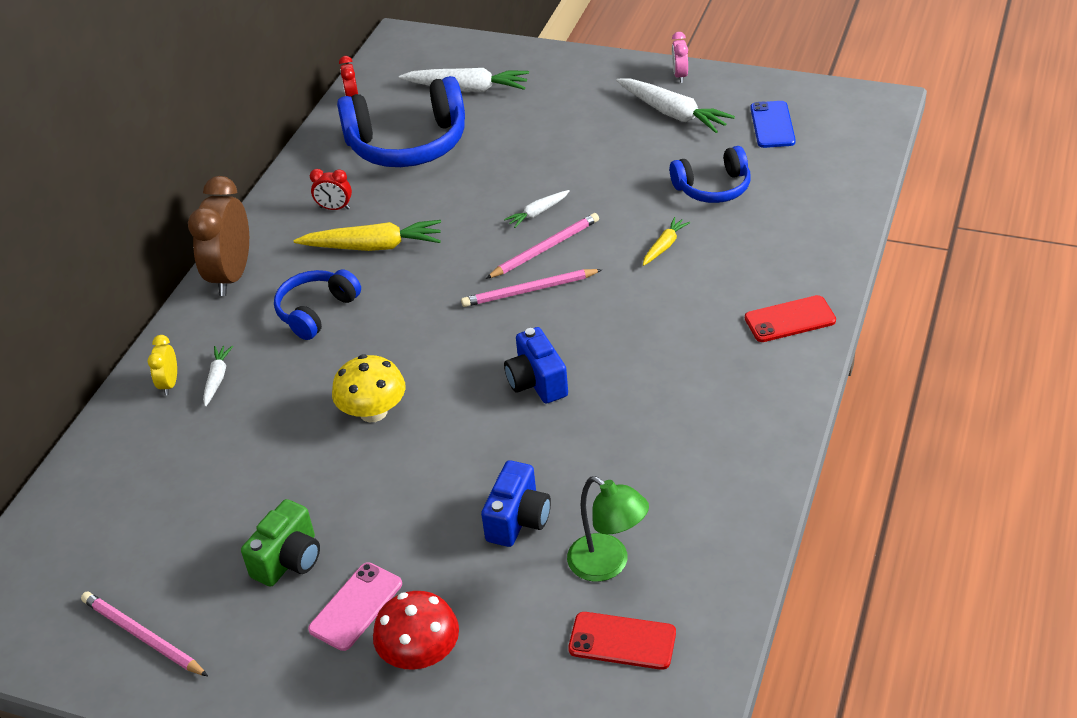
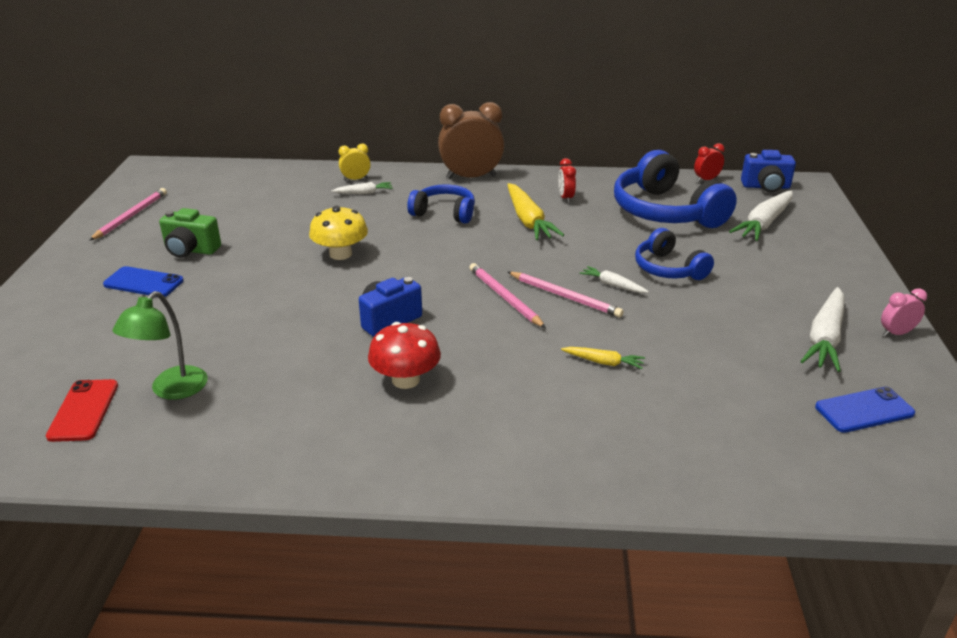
camera: 70 degrees right, 10 degrees down
(356, 606) = (143, 283): pink phone -> blue phone
(420, 654) = (93, 316): red mushroom -> red mushroom (405, 380)
(467, 89) = (764, 223): white carrot -> white carrot turned 45 degrees clockwise
(518, 520) = (225, 336): blue camera -> blue camera (766, 187)
(713, 188) = (717, 381): blue headphones -> blue headphones (668, 269)
(790, 319) = (524, 464): red phone -> none

